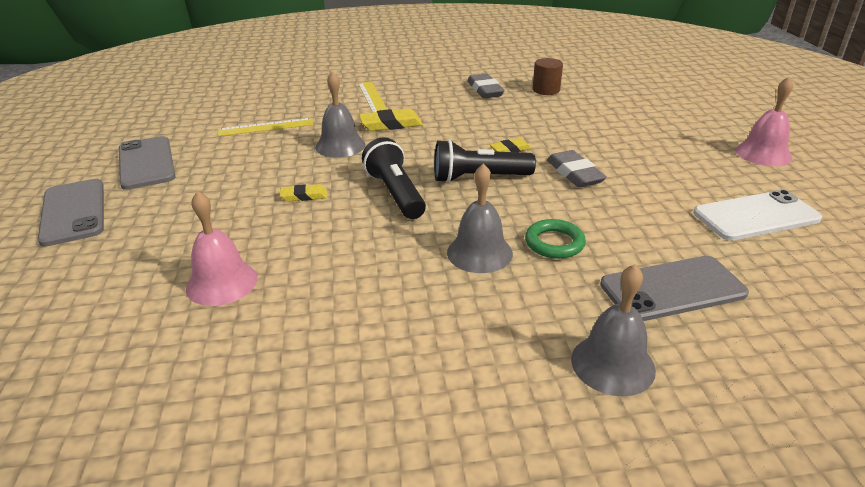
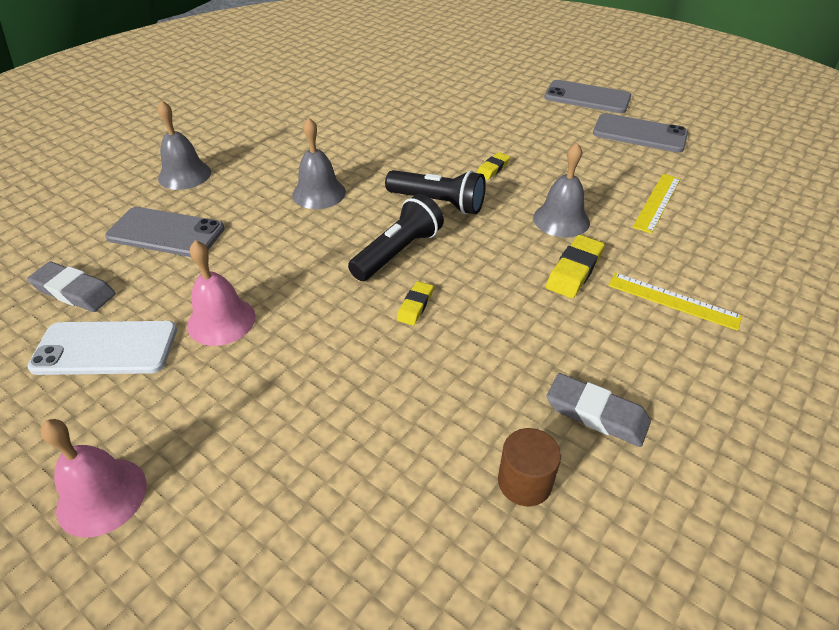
camera: 135 degrees right, 10 degrees up
(222, 283) = (434, 113): pink bell -> pink bell (221, 321)
(554, 243) = (274, 225): green ring -> none
(574, 173) = (319, 308): grey eraser -> grey eraser (74, 291)
(672, 289) = (166, 233): grey phone -> grey phone turned 75 degrees clockwise
(756, 216) = (105, 348): white phone -> white phone turned 60 degrees clockwise

